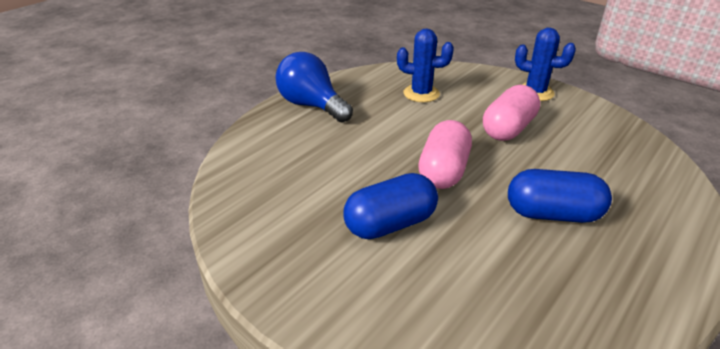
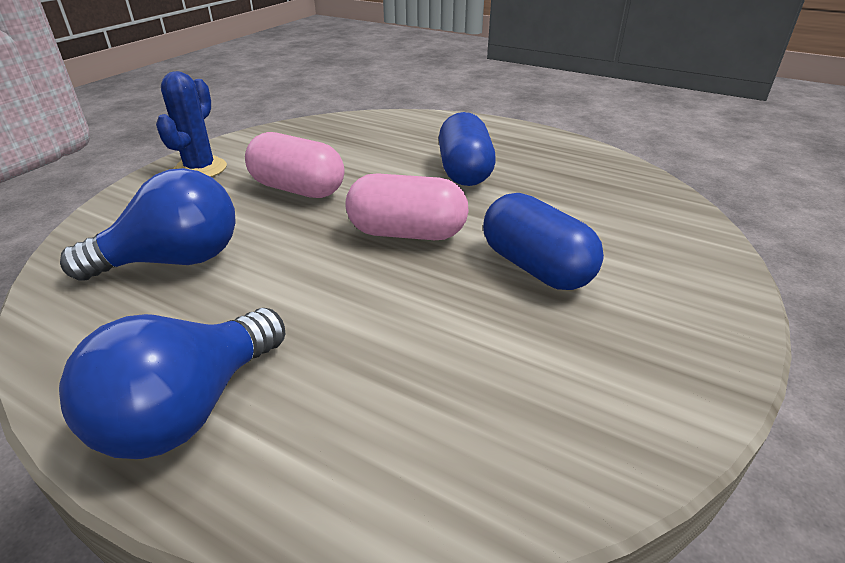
camera: 100 degrees left, 0 degrees up
(421, 93) = (174, 261): blue cactus -> blue light bulb

